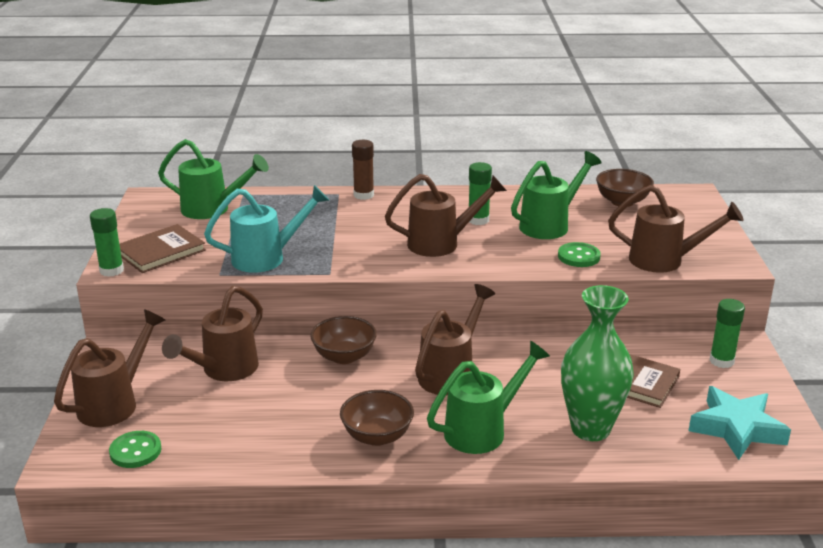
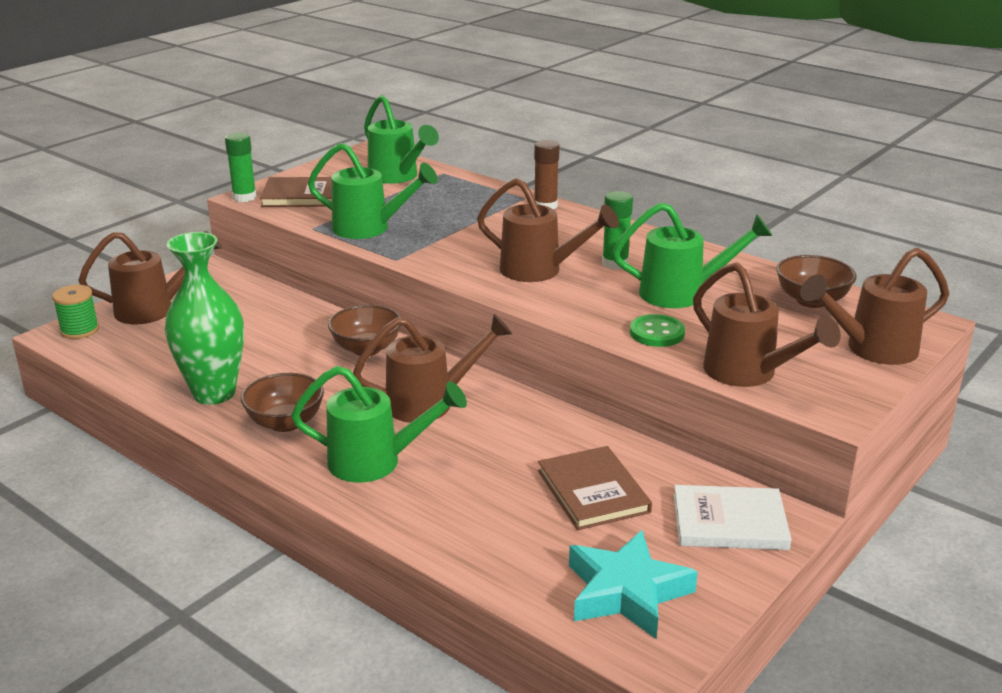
camera: 40 degrees right, 0 degrees up
(75, 451) = (79, 330): none -> green spool
(135, 451) = (112, 349): green button -> none
(223, 370) = (261, 319): brown watering can -> brown watering can (871, 349)
(267, 258) = (370, 229): turquoise watering can -> green watering can
(590, 429) = (473, 512): green vase -> green vase (214, 393)
(721, 361) = (729, 522): green glue stick -> white book

